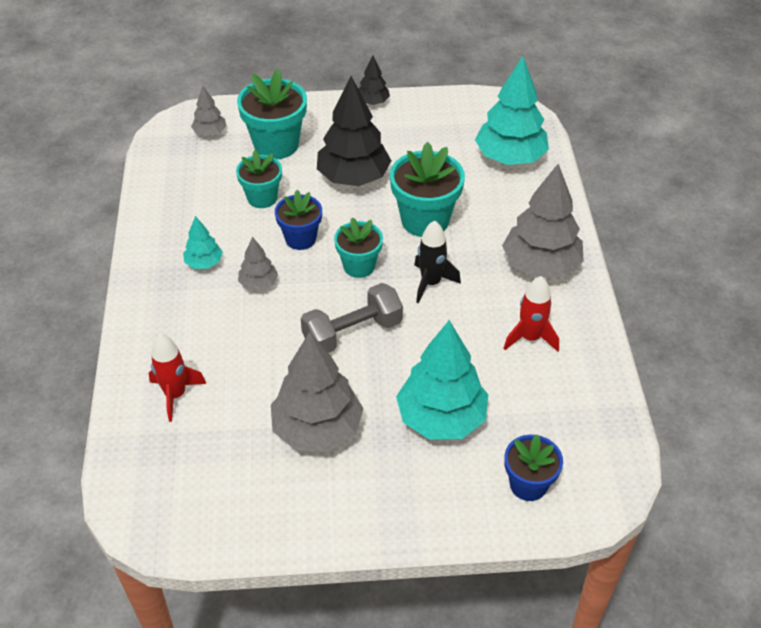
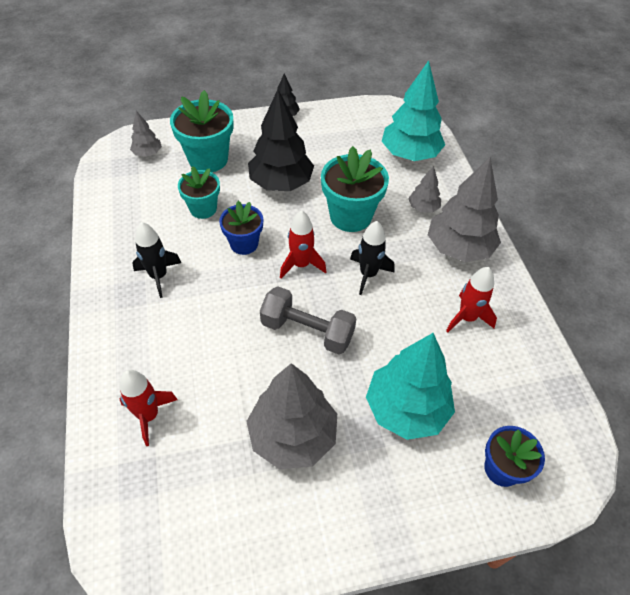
camera: 10 degrees left, 5 degrees up
(204, 263) = (159, 276): turquoise tree -> black rocket
(258, 284) = (212, 291): grey tree -> grey tree (423, 208)
(352, 333) = (307, 331): grey dumbbell -> grey dumbbell turned 60 degrees clockwise
(359, 266) = (301, 265): turquoise flower pot -> red rocket

